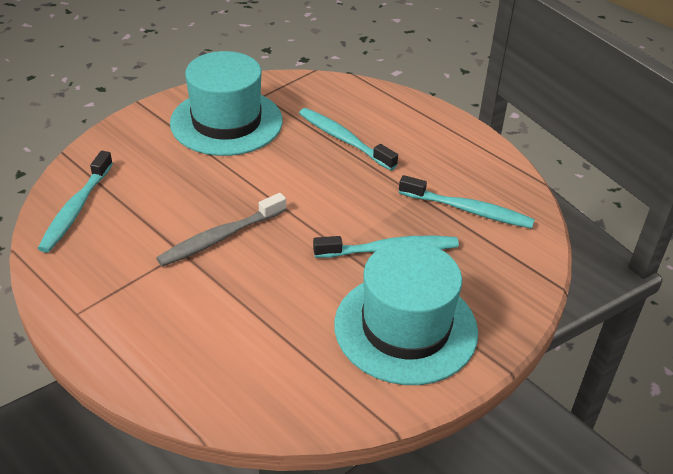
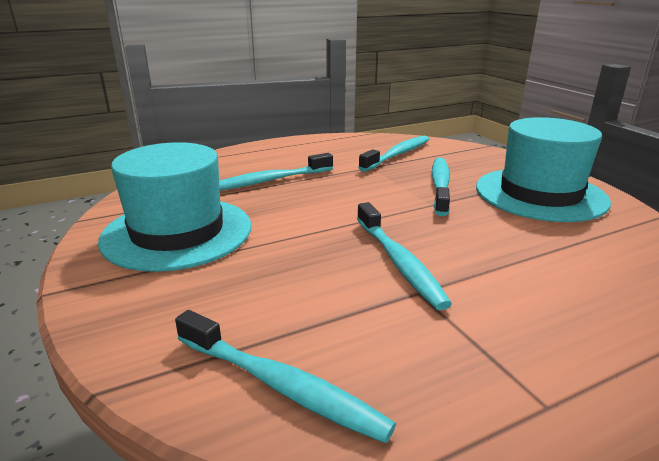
camera: 70 degrees left, 15 degrees down
(220, 237) = (399, 262): grey toothbrush -> turquoise toothbrush

